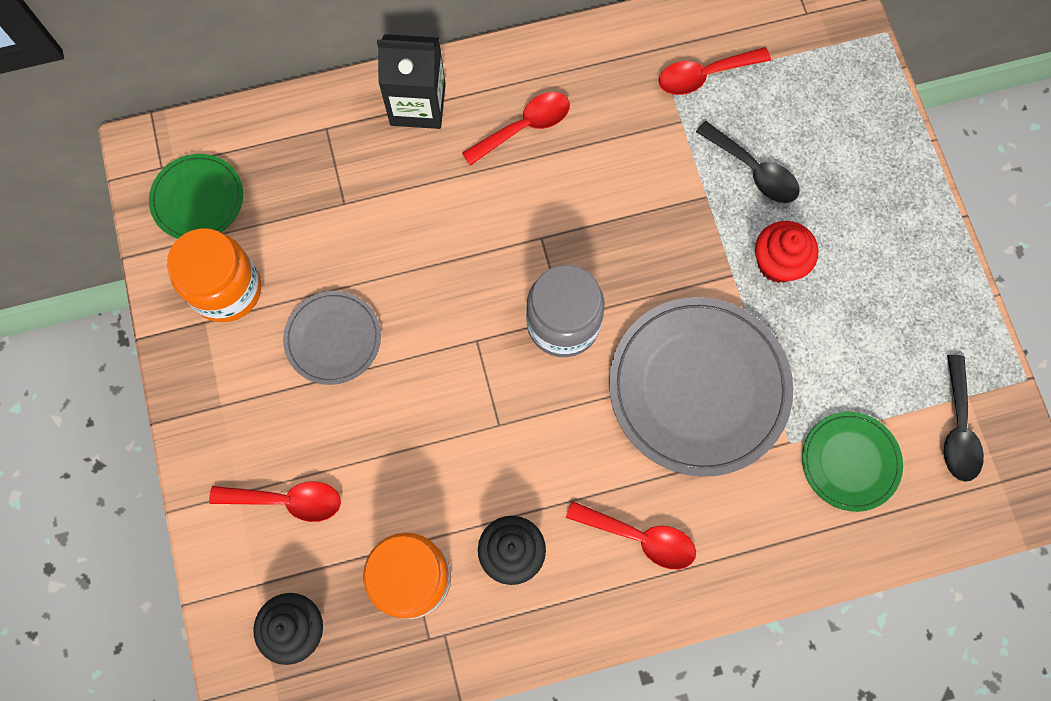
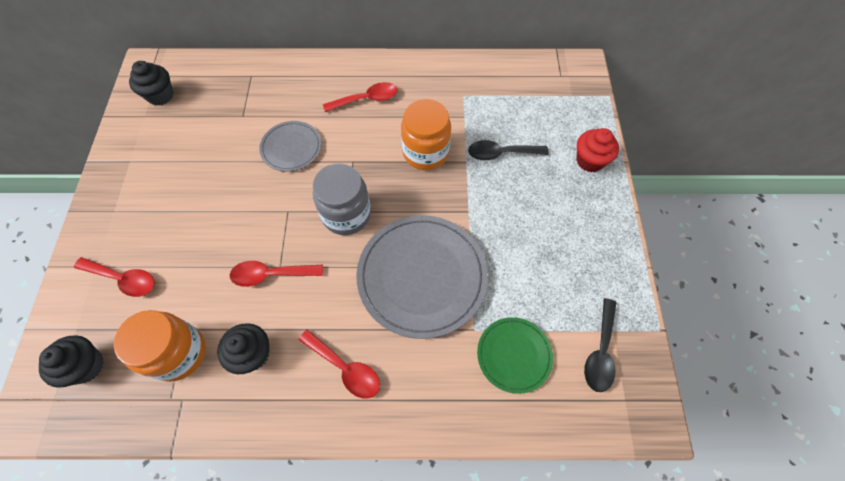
camera: 15 degrees right, 10 degrees down
(198, 199) = (160, 95): green plate -> black cupcake
(226, 289) = (151, 146): orange jar -> orange jar (425, 152)
(333, 339) = (200, 189): grey plate -> grey plate (291, 147)
(418, 104) = (309, 74): black carton -> none
(704, 75) = (486, 95): red spoon -> red spoon (271, 274)
(753, 170) = (501, 153): black spoon -> black spoon turned 120 degrees clockwise
(778, 263) = (500, 211): red cupcake -> red cupcake (589, 161)

